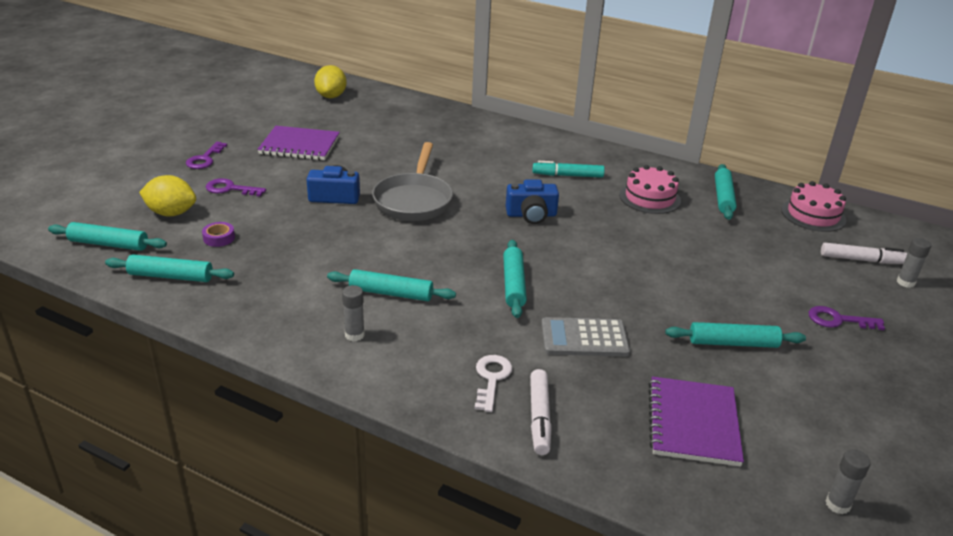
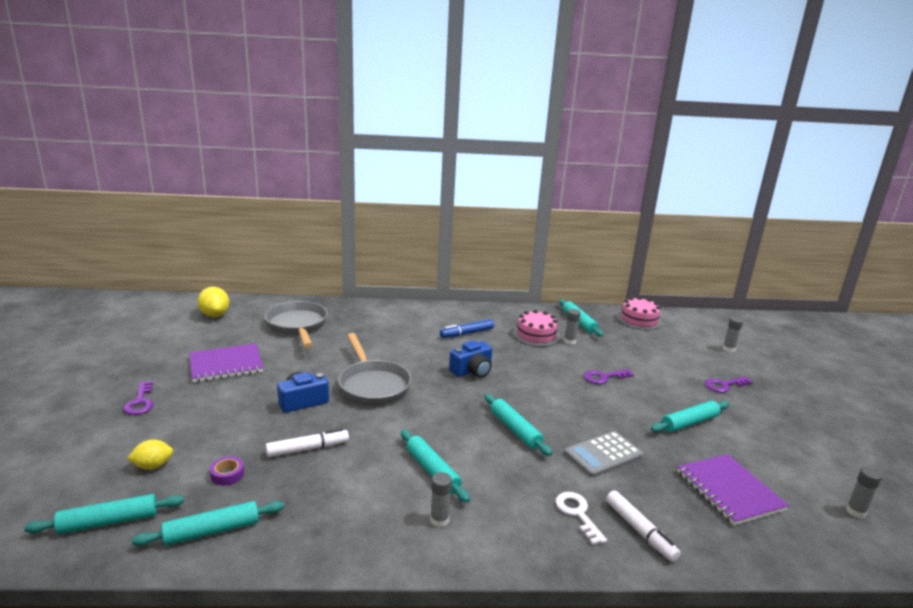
camera: 30 degrees left, 10 degrees down
(171, 213) = (153, 466): yellow lemon -> yellow lemon, size x0.66
(230, 189) = (194, 423): purple key -> purple key (604, 377)
(391, 293) = (432, 471): turquoise rolling pin -> turquoise rolling pin turned 75 degrees clockwise
(397, 125) = (297, 326): none -> grey pan
(567, 175) = (467, 333): turquoise marker -> blue marker
(685, 215) = (570, 341): none -> grey glue stick
(861, 260) = (693, 342): white marker -> white marker (308, 449)

